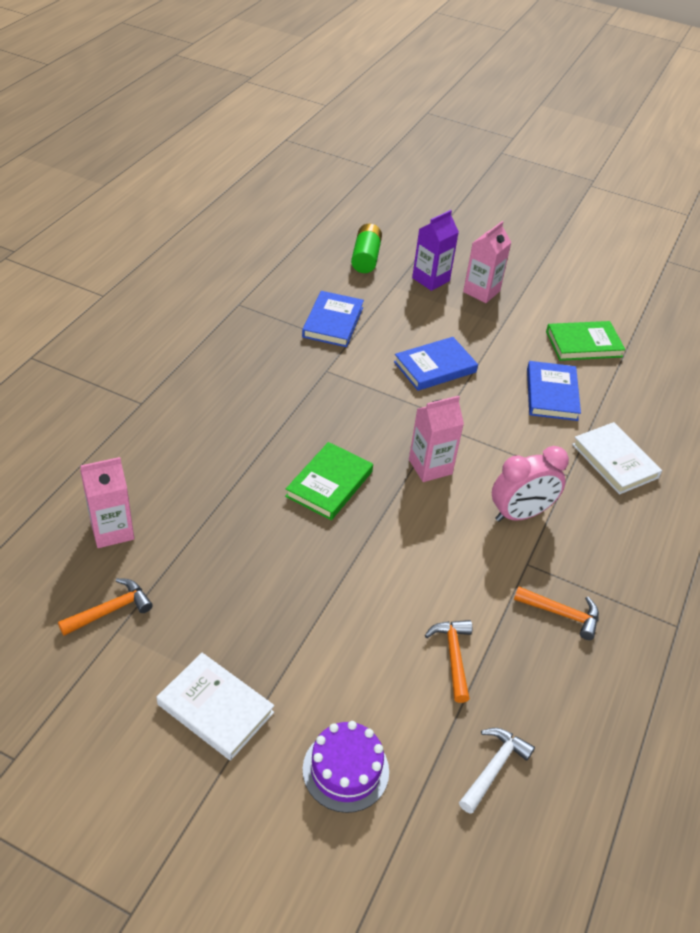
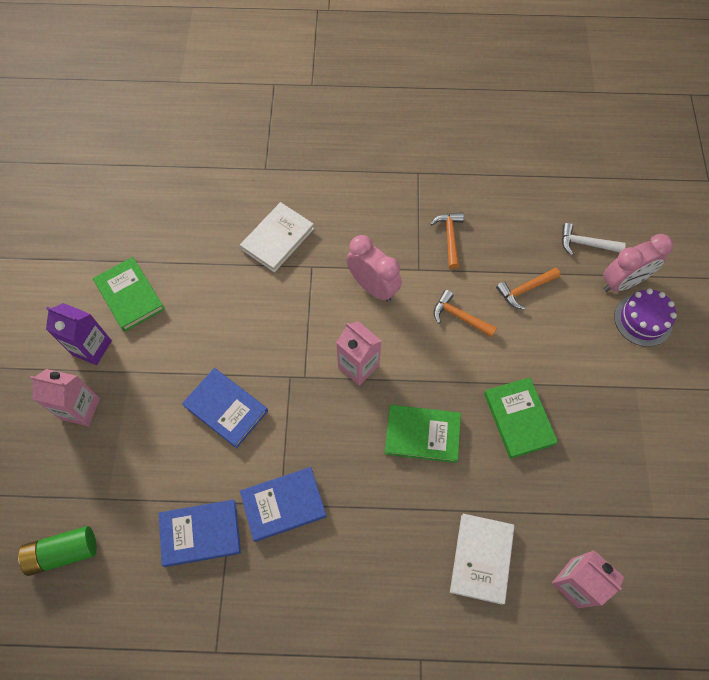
camera: 110 degrees left, 20 degrees up
(111, 610) = (640, 533): orange hammer -> orange hammer (459, 317)
(215, 708) = (659, 415): white book -> white book (481, 559)
(297, 568) = (518, 419): none -> green book
(413, 779) = (622, 282): none -> pink clock
(430, 279) = (78, 466): purple carton -> purple carton (91, 347)
(551, 394) = (216, 303): blue book -> blue book (283, 505)

